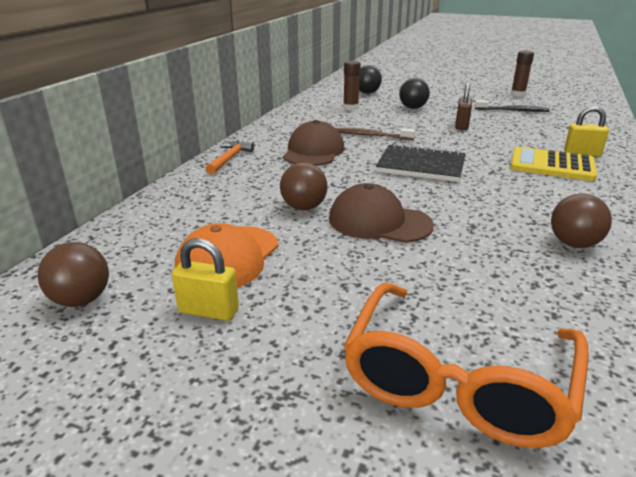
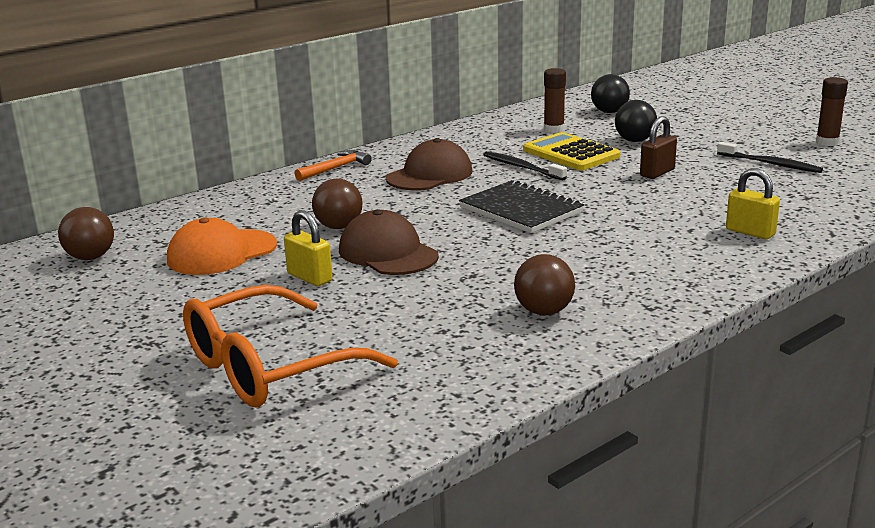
camera: 30 degrees right, 5 degrees down
(208, 311) = (162, 284): yellow padlock -> yellow padlock (309, 277)
(371, 135) = (522, 167): brown toothbrush -> black toothbrush
(552, 165) = (680, 237): yellow calculator -> yellow calculator (571, 153)

